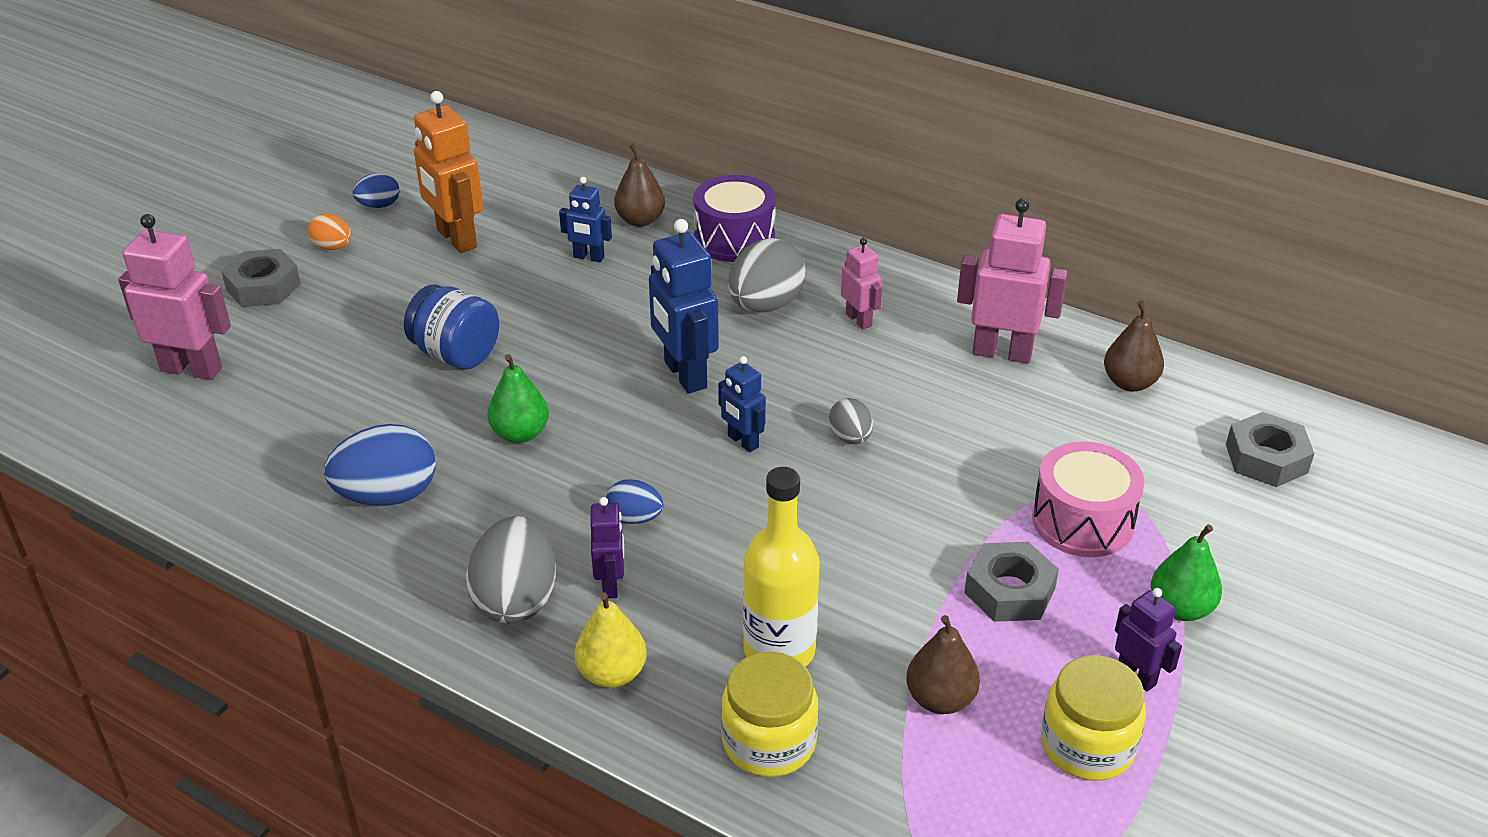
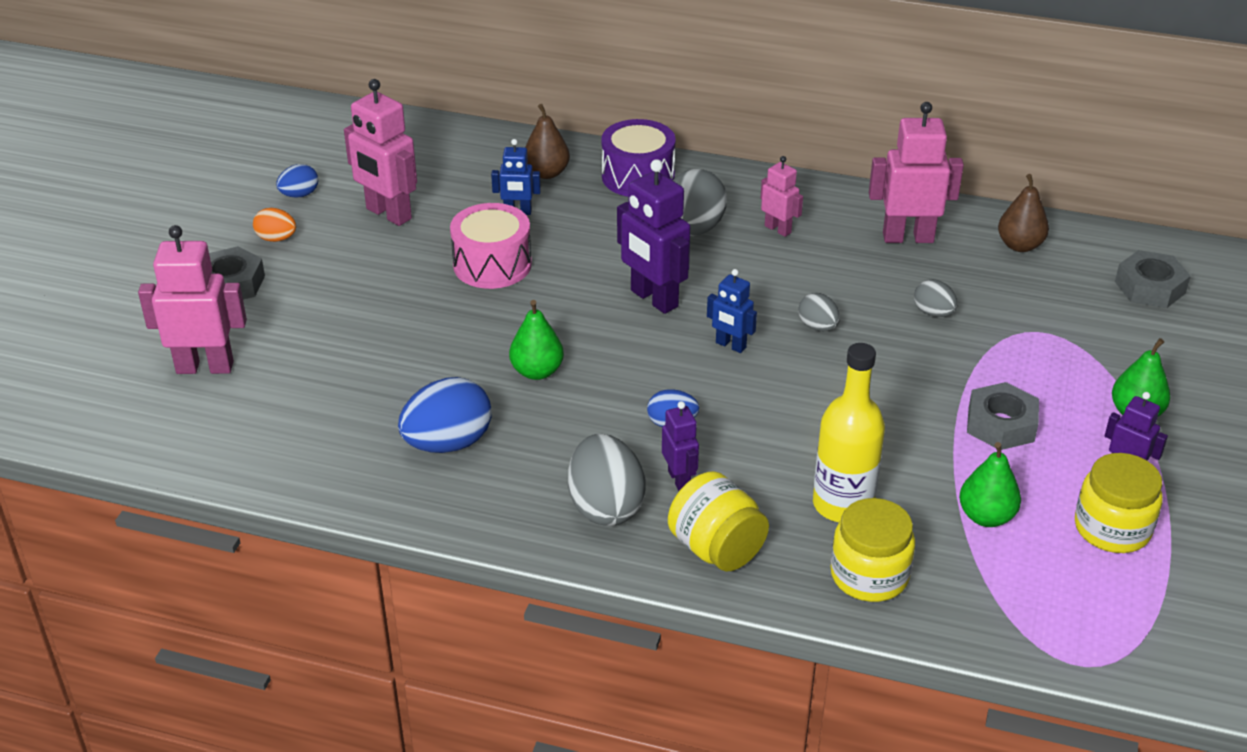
camera: 15 degrees left, 0 degrees up
(456, 239) = (388, 214): orange robot -> pink robot
(456, 354) = (443, 314): blue jar -> none
(612, 673) = (716, 549): yellow pear -> yellow jar
(684, 375) = (653, 299): blue robot -> purple robot
(940, 699) = (986, 516): brown pear -> green pear
(991, 444) = (933, 313): none -> grey egg
(1082, 521) = (1032, 360): pink drum -> pink drum (492, 265)

